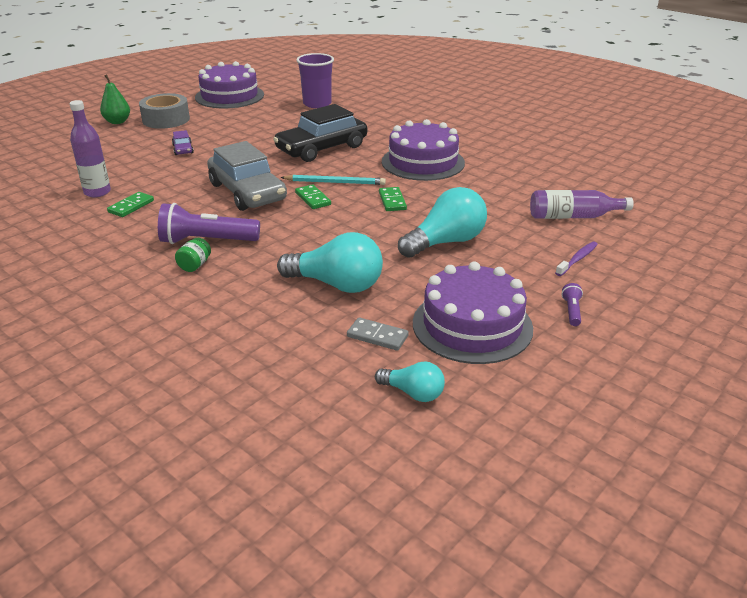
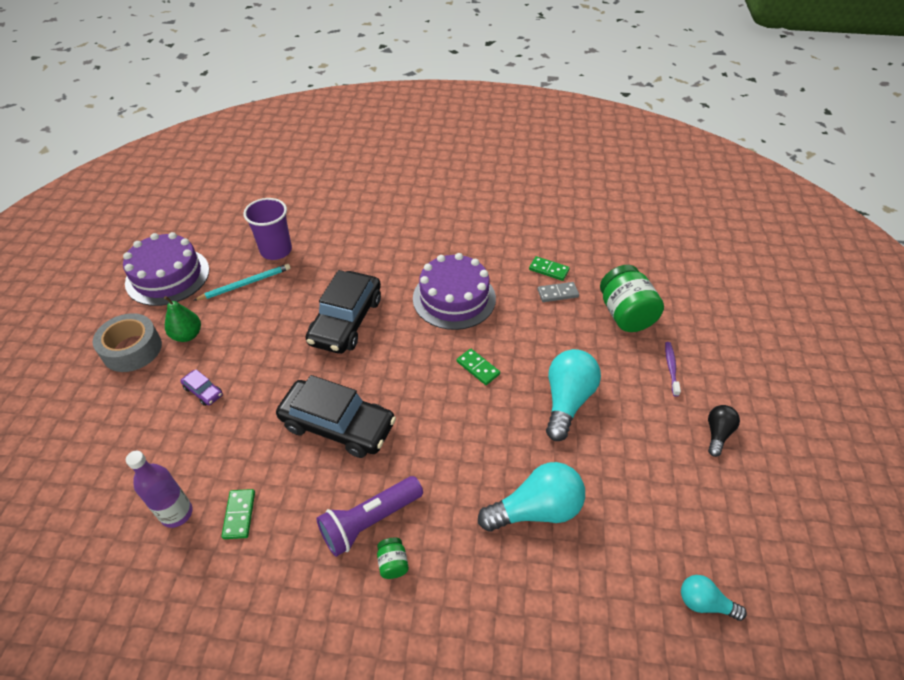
camera: 35 degrees left, 15 degrees up
(117, 122) = (75, 380): green pear -> green pear (187, 335)
(247, 192) = (338, 425): grey car -> black car
(313, 199) = (408, 402): green domino -> green domino (549, 270)
(335, 182) = (406, 367): turquoise pencil -> turquoise pencil (245, 284)
(377, 336) = (623, 554): grey domino -> grey domino (557, 293)
(413, 393) = (704, 603): turquoise light bulb -> turquoise light bulb turned 150 degrees counterclockwise
(472, 325) = (672, 494): purple cake -> none
(571, 311) = (717, 433): purple flashlight -> black light bulb
(573, 216) = (625, 315): purple bottle -> green jar

